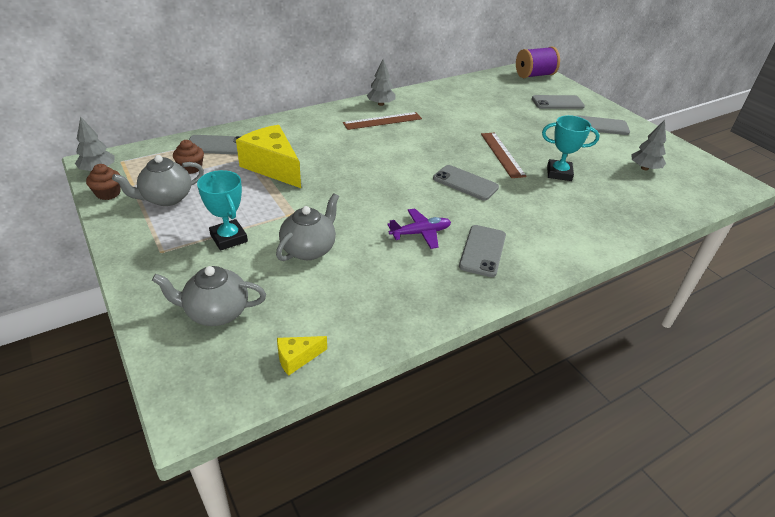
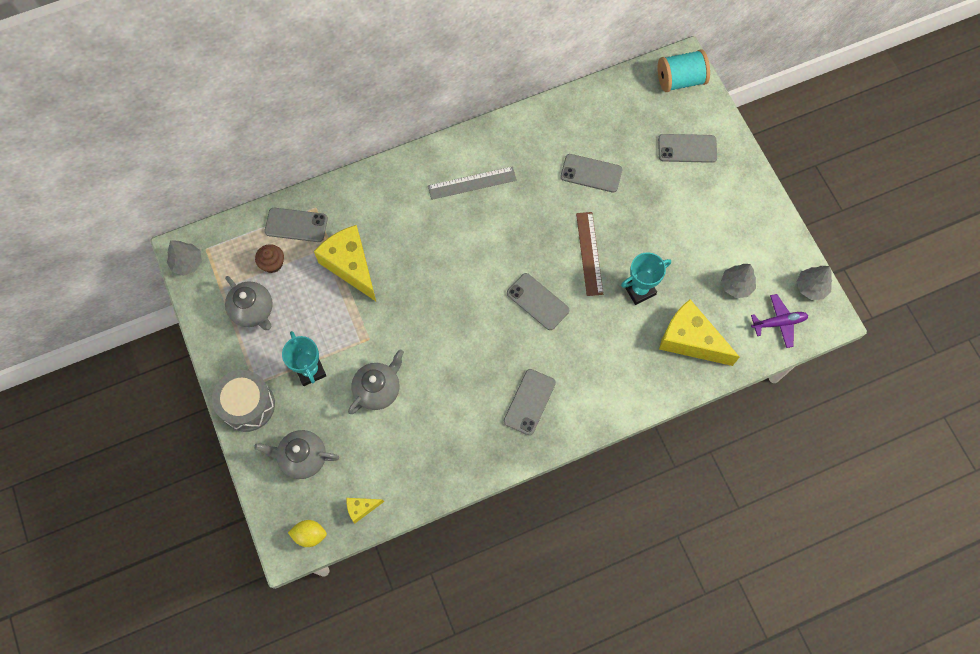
camera: 10 degrees right, 30 degrees up
(108, 193) = (201, 300): brown cupcake -> none
(149, 269) = (247, 405): none -> grey drum
(166, 198) = (253, 311): grey teapot -> grey teapot turned 105 degrees counterclockwise
(223, 393) = (310, 535): none -> yellow lemon
(380, 104) = (475, 146): grey tree -> grey tree (811, 287)
(382, 121) = (472, 183): brown ruler -> grey ruler
(420, 233) = (478, 374): purple plane -> purple plane (779, 322)
(534, 75) = (680, 80): purple spool -> turquoise spool
(559, 173) = (639, 290): turquoise trophy -> turquoise trophy turned 45 degrees counterclockwise
(601, 126) = (721, 201): grey phone -> grey phone (591, 173)
(624, 202) = (690, 340): none -> yellow cheese

